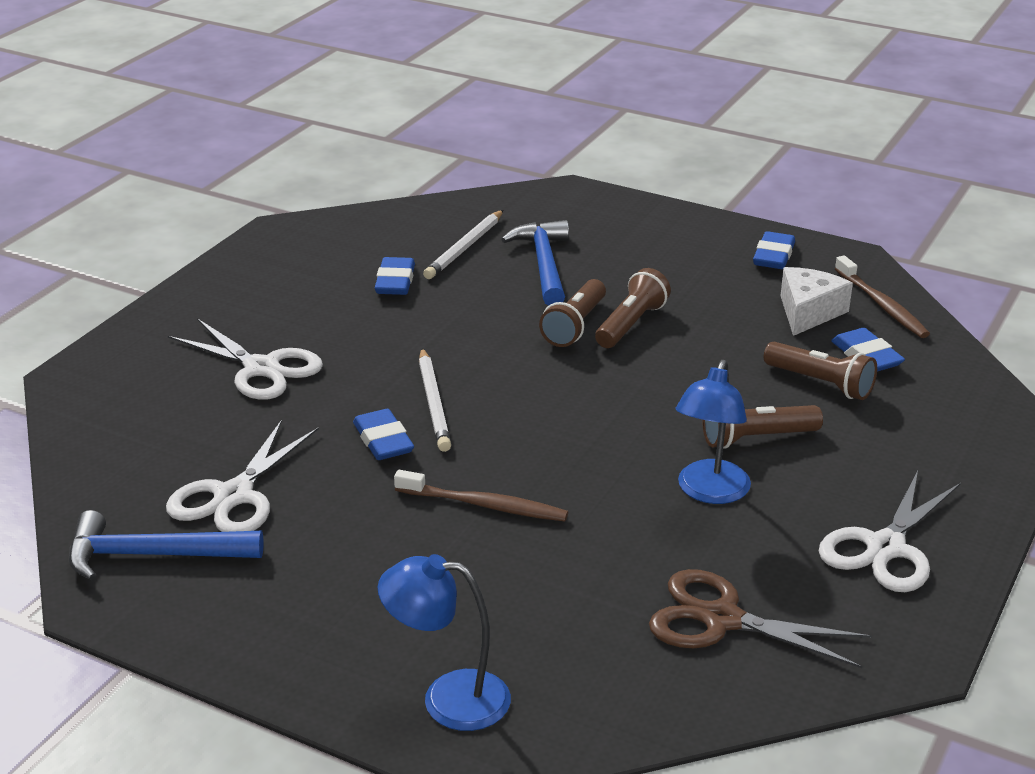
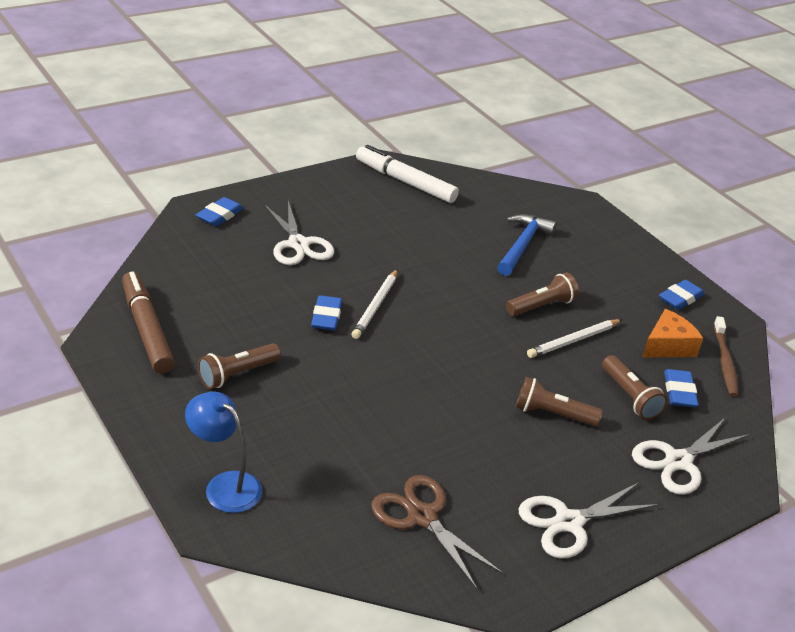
camera: 25 degrees right, 5 degrees up
(152, 555) = (147, 329): blue hammer -> brown marker
(233, 496) = (217, 314): white scissors -> white scissors (678, 461)
(330, 243) = (405, 182): none -> white marker
(395, 281) = (421, 221): blue eraser -> blue eraser (220, 215)
(465, 248) = (483, 215): white pencil -> white pencil (573, 340)
(485, 505) = (348, 382): brown toothbrush -> none
(574, 326) = (505, 293): brown flashlight -> brown flashlight (237, 374)
(709, 492) = (489, 435): blue lamp -> none
(808, 312) = (667, 346): white cheese -> orange cheese

